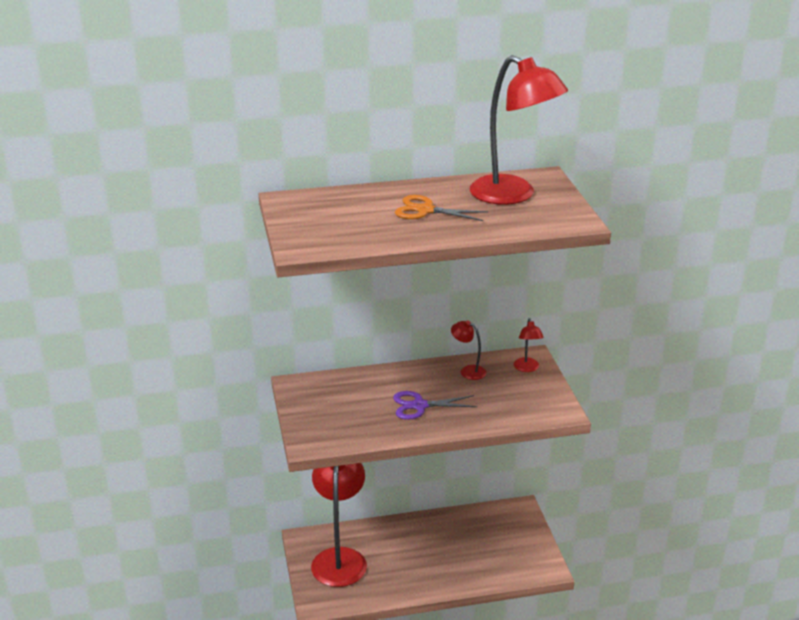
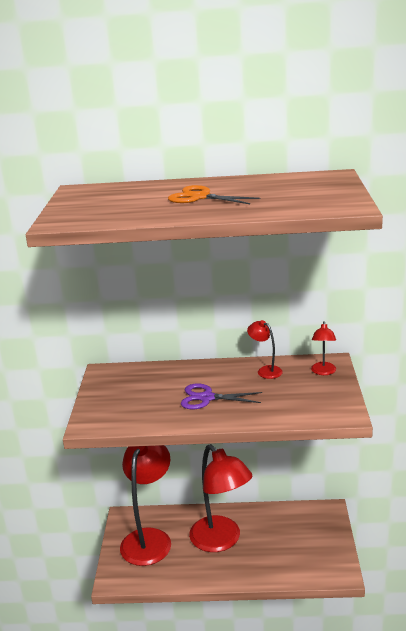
camera: 15 degrees right, 5 degrees down
(513, 195) = (294, 187): red lamp -> red lamp (221, 541)

